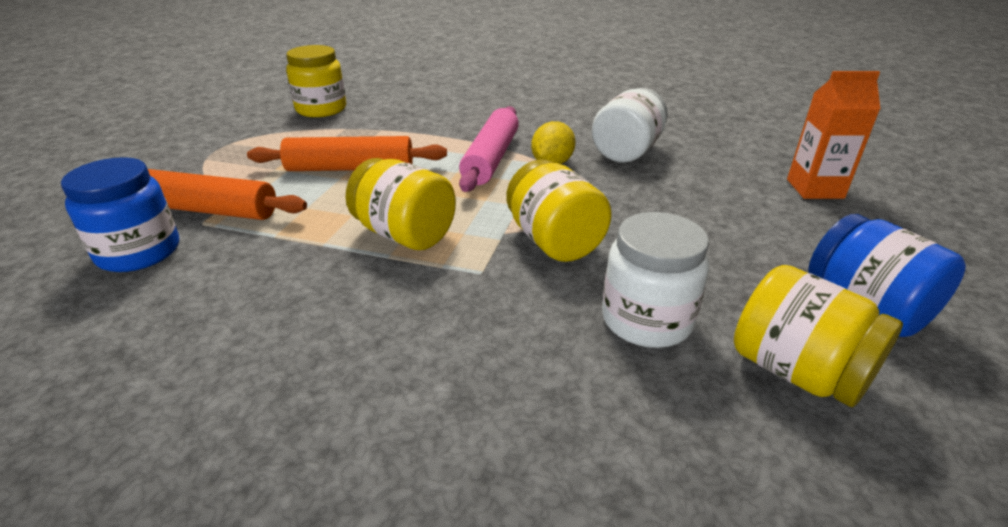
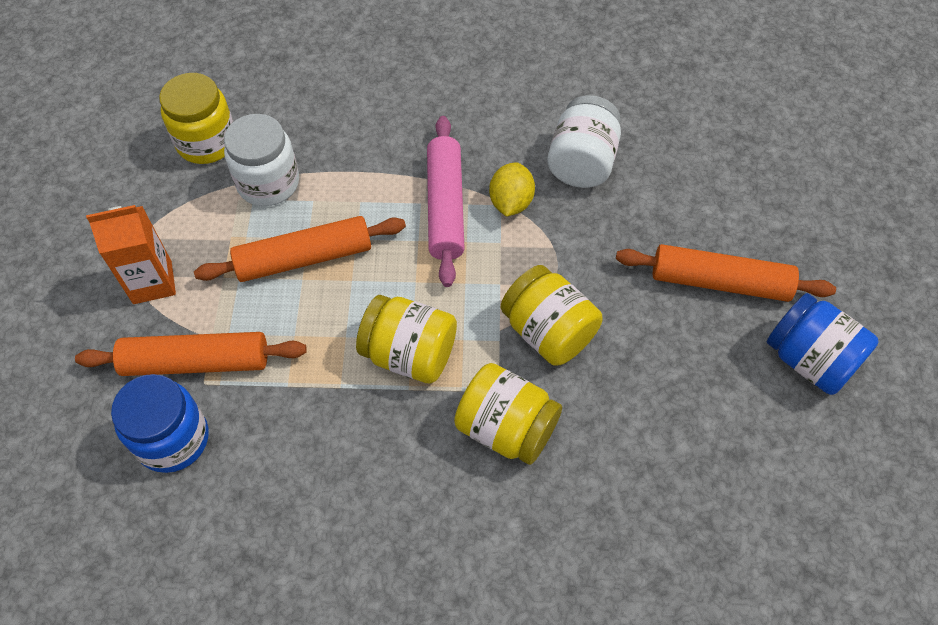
camera: 15 degrees left, 25 degrees up
(646, 320) = (646, 415): white jar -> white jar (268, 183)
(754, 235) = (719, 282): none -> orange rolling pin
(797, 371) = (761, 442): yellow jar -> yellow jar (506, 428)
(815, 189) = (768, 193): orange carton -> orange carton (152, 282)

